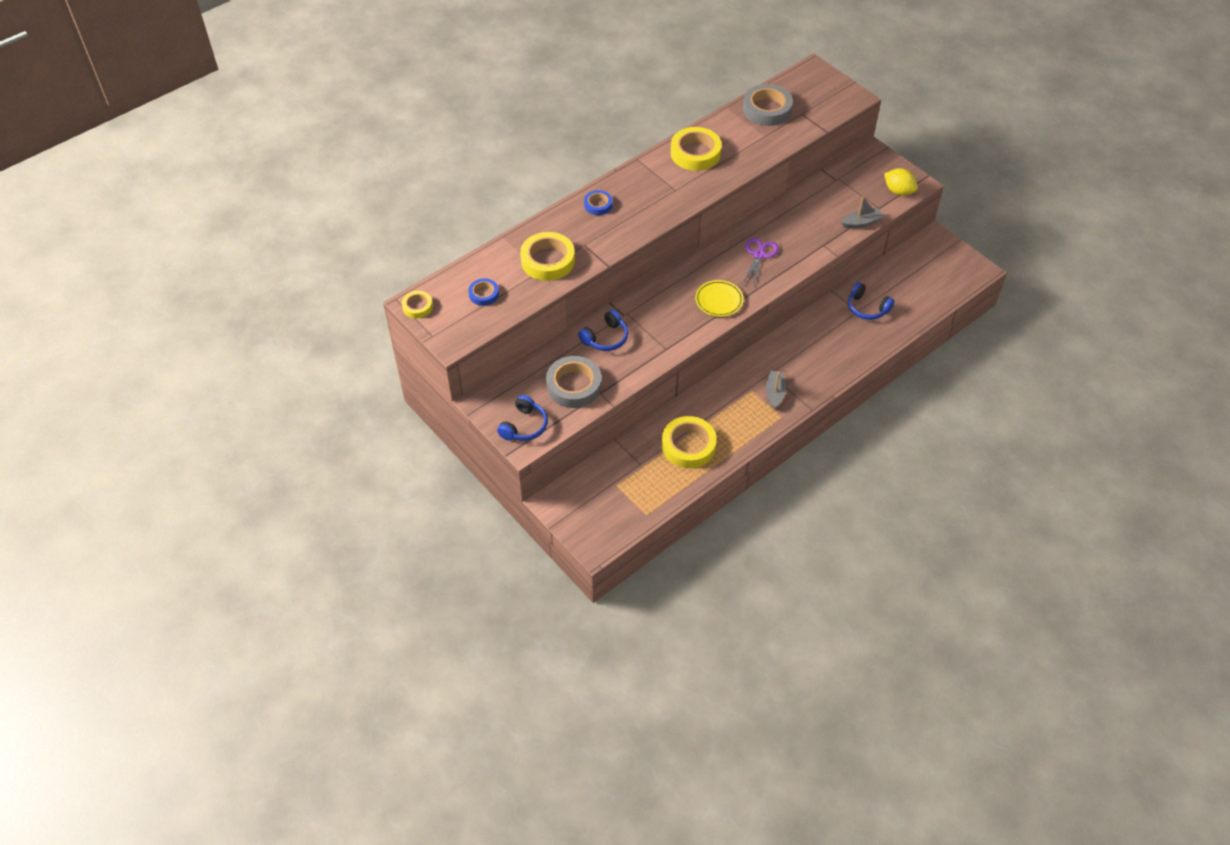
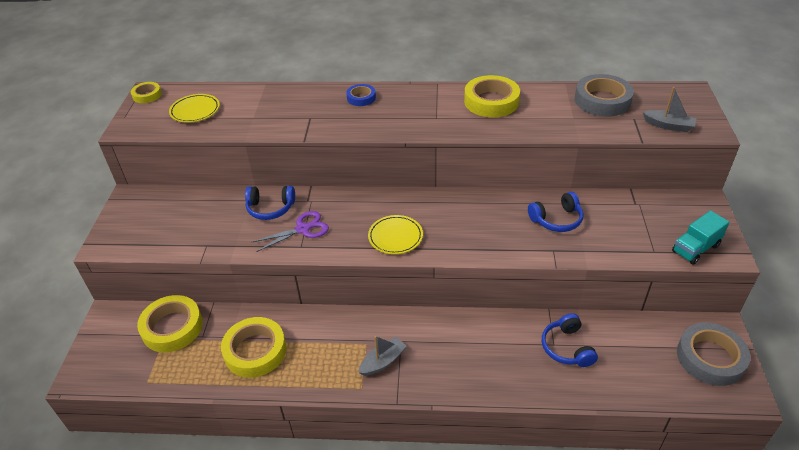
camera: 45 degrees right, 10 degrees down
(484, 294) = (195, 111): blue tape -> yellow plate
(524, 426) = (125, 232): blue headphones -> blue headphones (556, 220)
(548, 260) = (269, 114): yellow tape -> yellow tape (172, 327)
(574, 385) = (198, 227): grey tape -> grey tape (710, 358)
(759, 255) = (480, 223): purple scissors -> purple scissors (303, 229)
(861, 223) = (618, 253): grey boat -> grey boat (668, 126)
(898, 191) = (695, 248): yellow lemon -> turquoise truck

